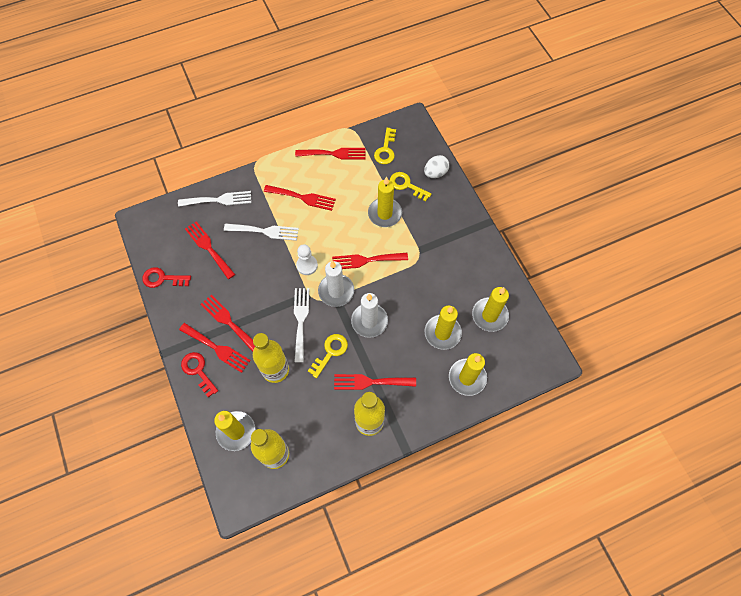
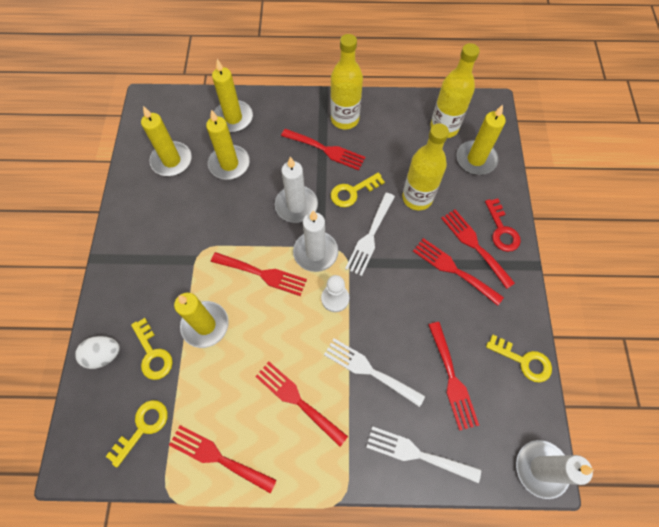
camera: 155 degrees left, 0 degrees up
(141, 222) = (541, 468): none -> white candle
(162, 278) = (523, 361): red key -> yellow key
(228, 322) = (453, 269): red fork -> red fork turned 150 degrees clockwise

